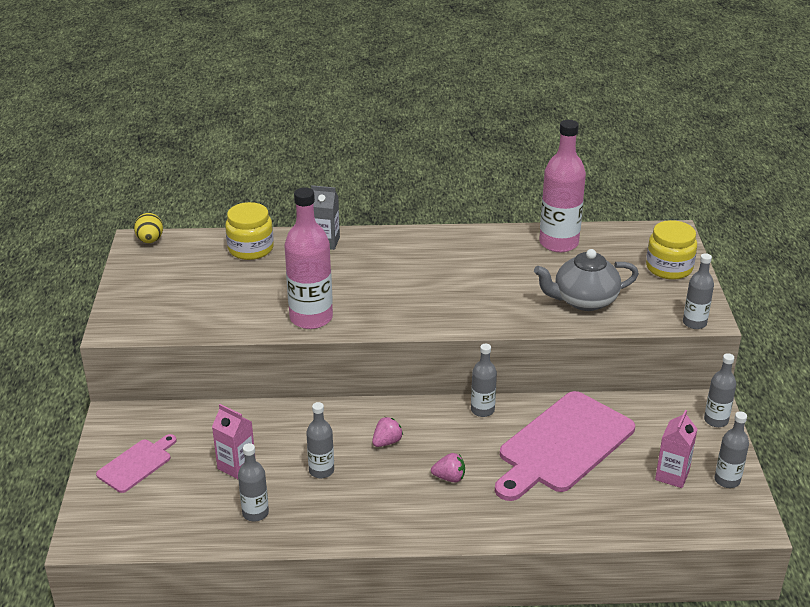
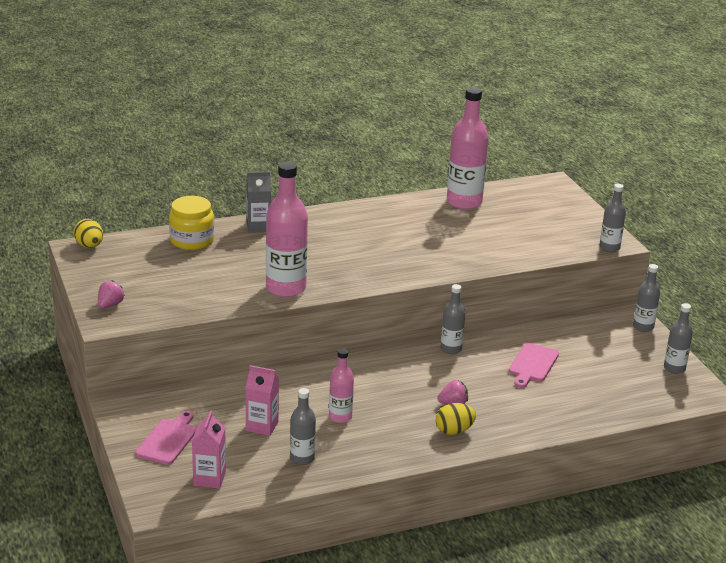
camera: 20 degrees left, 5 degrees down
(321, 471) = (340, 417): grey bottle -> pink bottle
(387, 442) = (384, 386): pink strawberry -> pink strawberry (110, 305)
(432, 512) = (454, 431): none -> yellow egg
(563, 445) = (532, 364): pink cutting board -> pink cutting board, size x0.50
(584, 301) = (511, 243): grey teapot -> none
(669, 268) = (566, 209): yellow jar -> none
(672, 475) = (630, 372): pink carton -> pink carton (209, 479)

